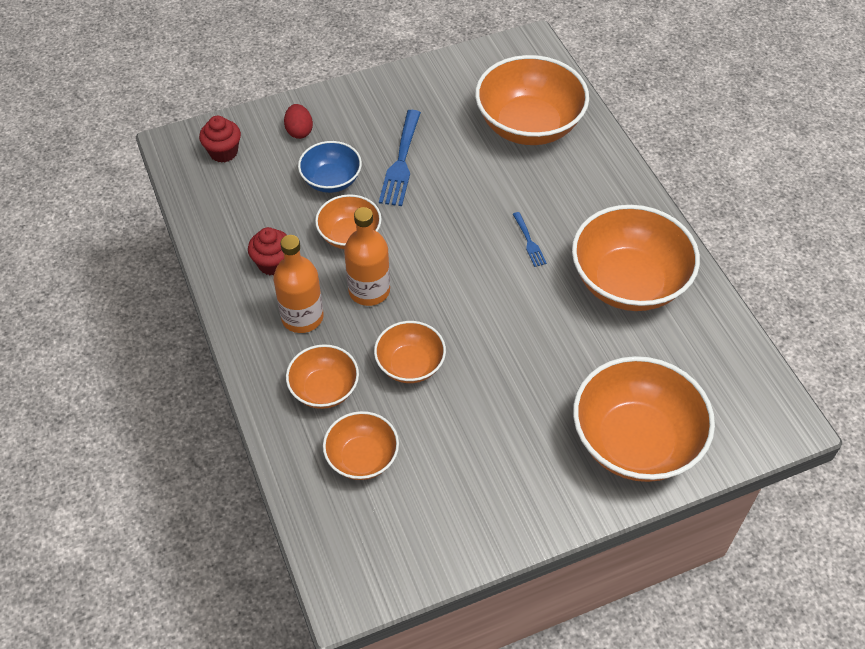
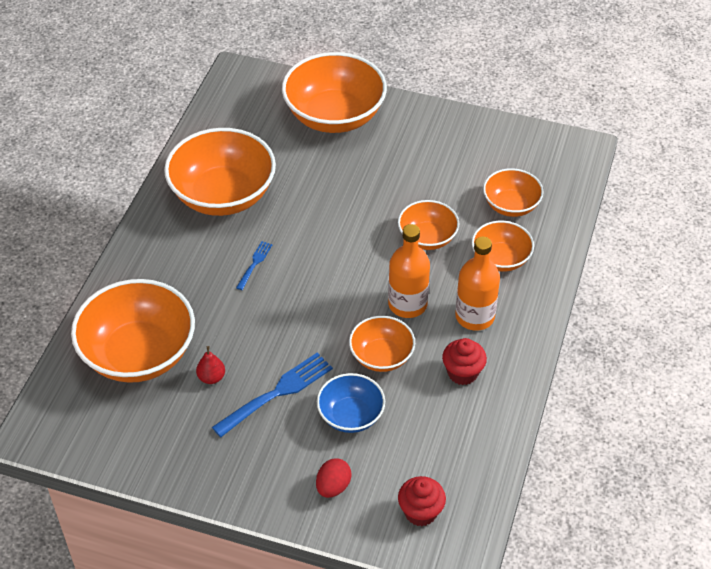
camera: 140 degrees left, 5 degrees down
(459, 143) = (211, 377): none -> red pear

